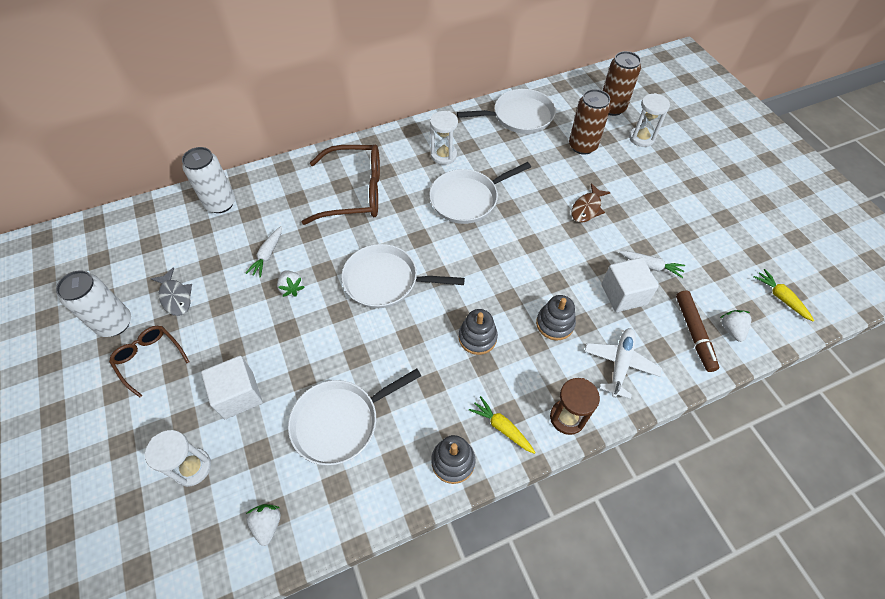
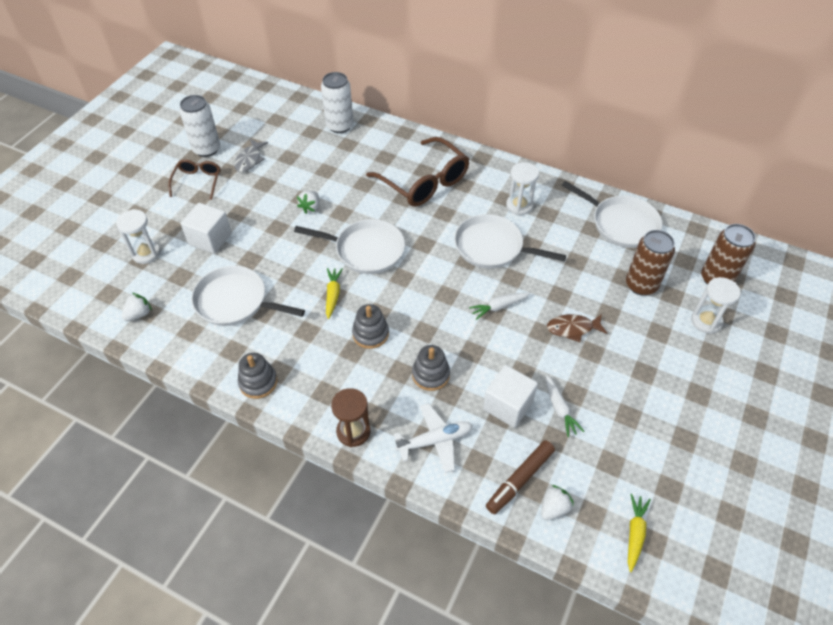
camera: 50 degrees right, 5 degrees down
(268, 254) = (324, 177): white carrot -> white carrot (499, 307)
(385, 281) = (366, 250): white pan -> white pan turned 135 degrees clockwise
(502, 428) = (309, 395): yellow carrot -> yellow carrot (333, 295)

